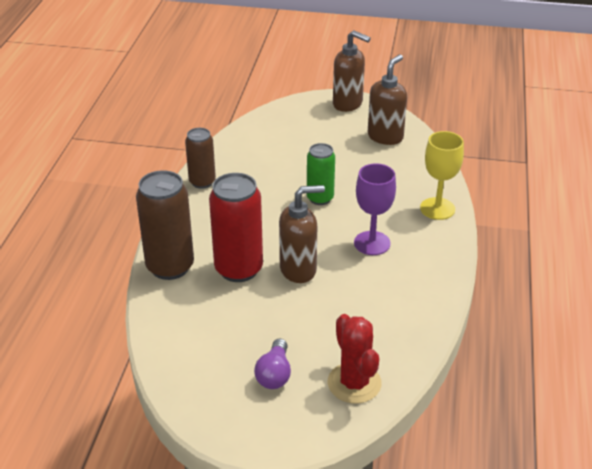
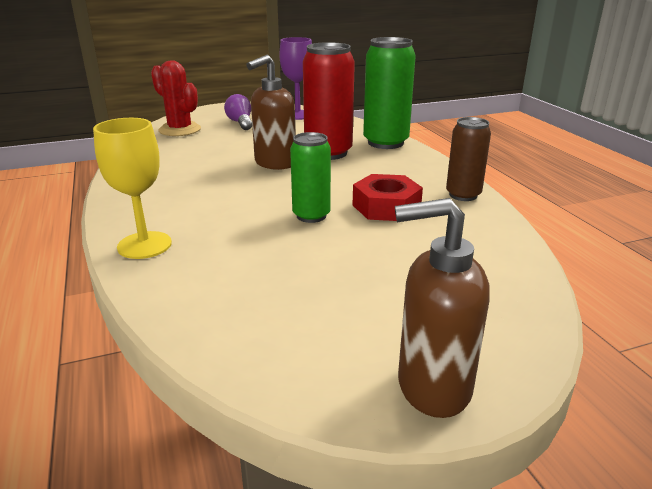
camera: 150 degrees right, 10 degrees down
(170, 267) = (385, 143): brown can -> green can
(265, 189) = (386, 207): none -> red nut
(372, 243) = (215, 195): purple goblet -> purple goblet (297, 115)
(385, 137) = (289, 331): brown soap dispenser -> none

